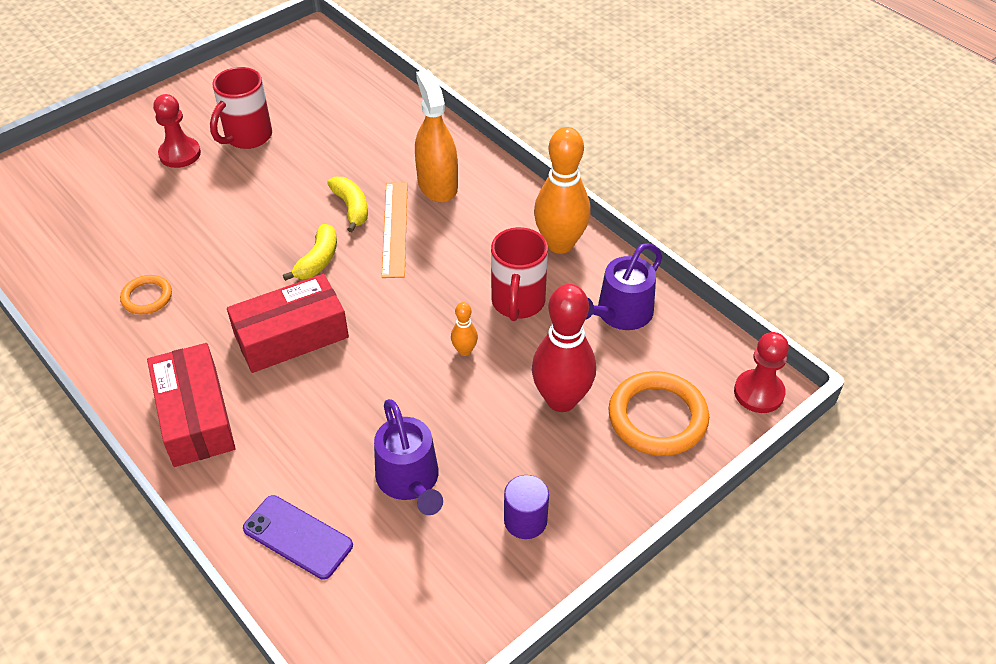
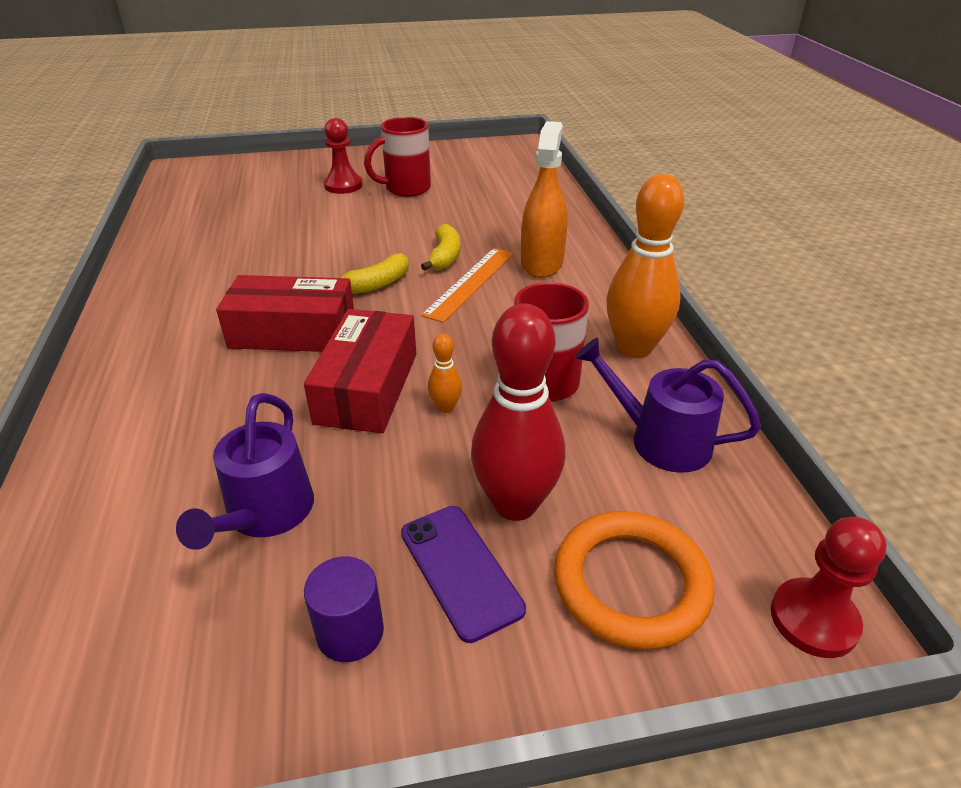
camera: 30 degrees right, 10 degrees down
(147, 297) = (212, 264): orange ring -> none
(195, 416) = (143, 364): red box -> red box (367, 388)
(298, 537) = (98, 517): purple phone -> purple phone (460, 570)
(619, 314) = (659, 440): purple watering can -> purple watering can turned 45 degrees clockwise

